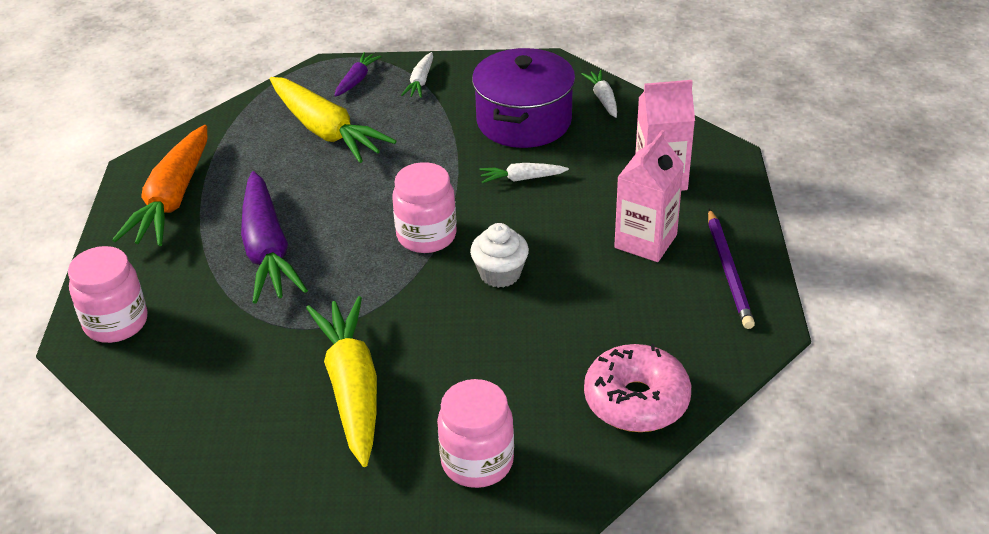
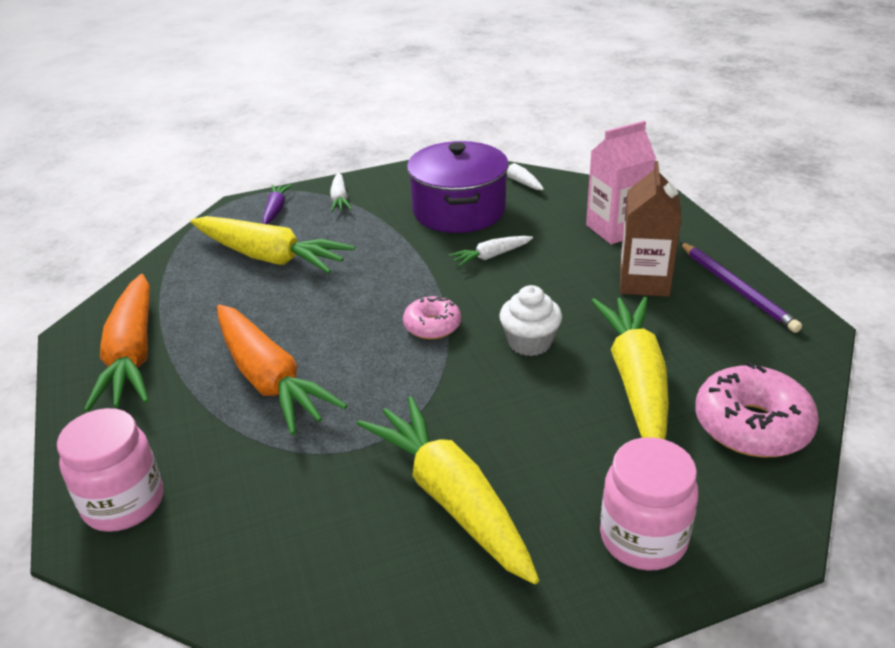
camera: 20 degrees left, 5 degrees down
(267, 250) = (269, 379): purple carrot -> orange carrot
(426, 236) = (432, 326): pink jar -> pink donut
(566, 334) = (635, 381): none -> yellow carrot
(645, 241) = (644, 282): pink carton -> brown carton

